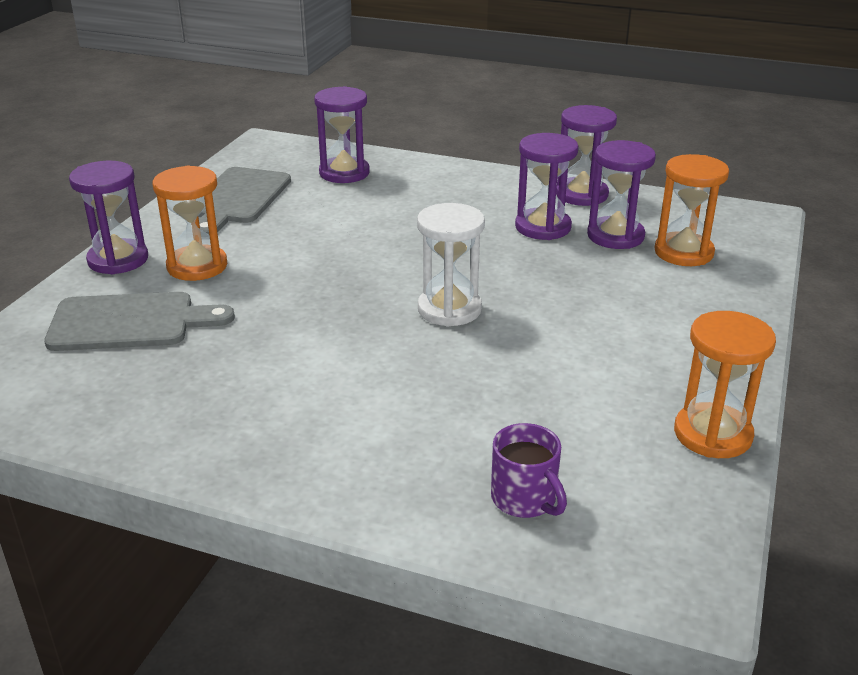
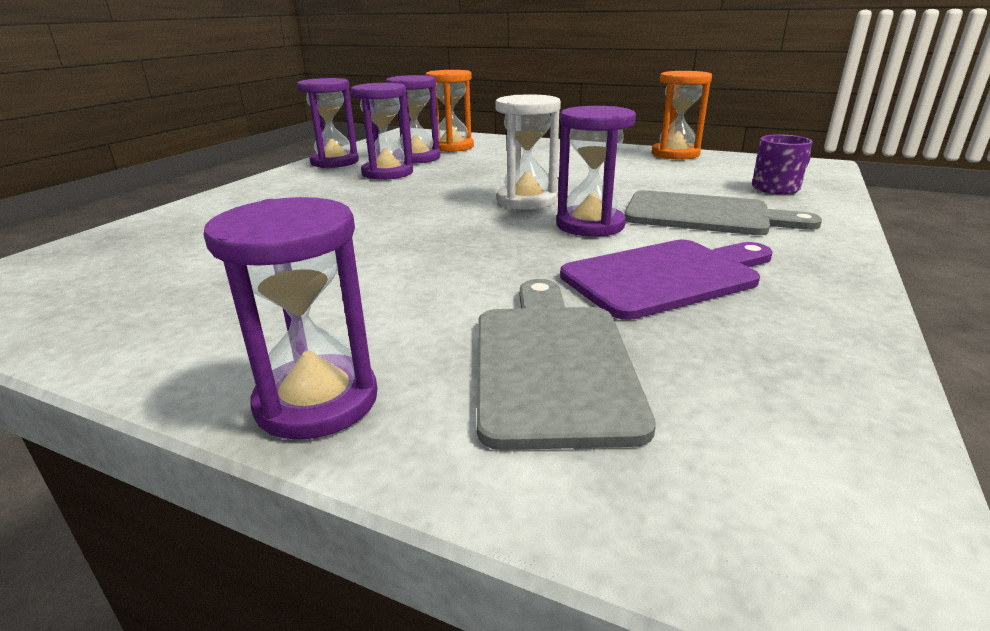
camera: 85 degrees left, 5 degrees down
(197, 266) = (384, 321): orange hourglass -> none
(237, 199) = (162, 304): grey cutting board -> grey cutting board (704, 215)
(242, 375) = (666, 277): none -> purple cutting board
(344, 173) = (163, 240): purple hourglass -> purple hourglass (590, 225)

